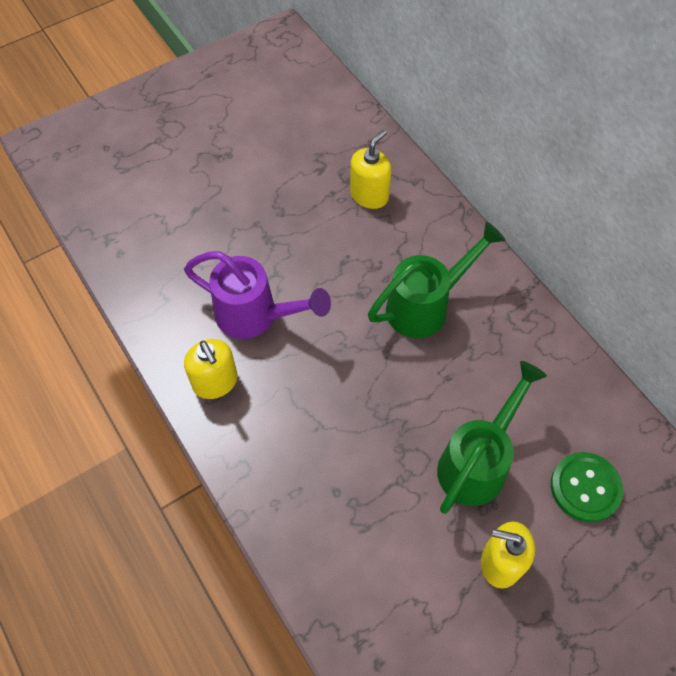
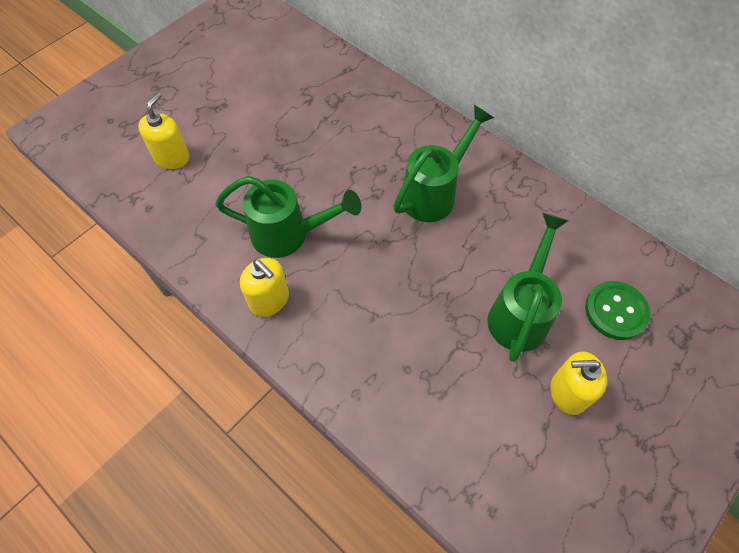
camera: 15 degrees left, 0 degrees up
(256, 316) = (289, 235): purple watering can -> green watering can
(369, 195) = (357, 113): yellow soap dispenser -> yellow soap dispenser (172, 157)

